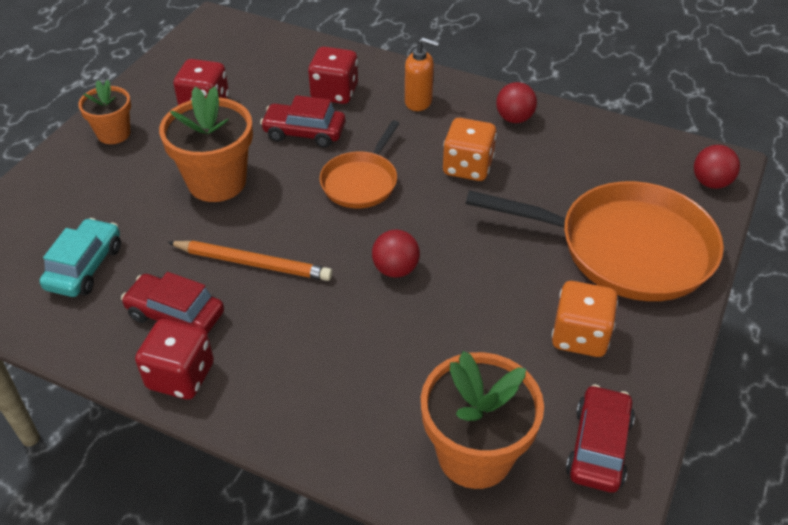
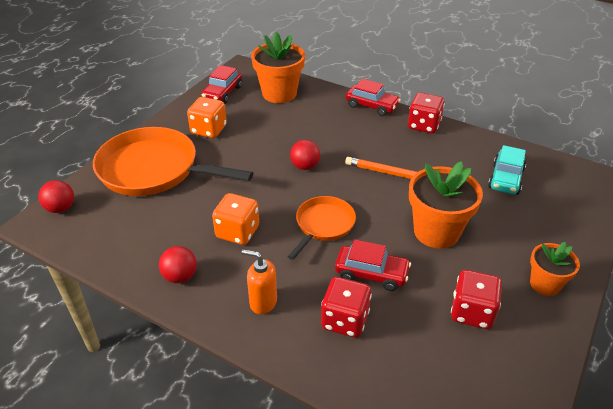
camera: 175 degrees left, 5 degrees down
(176, 315) = (436, 151): red car -> red car (372, 106)

